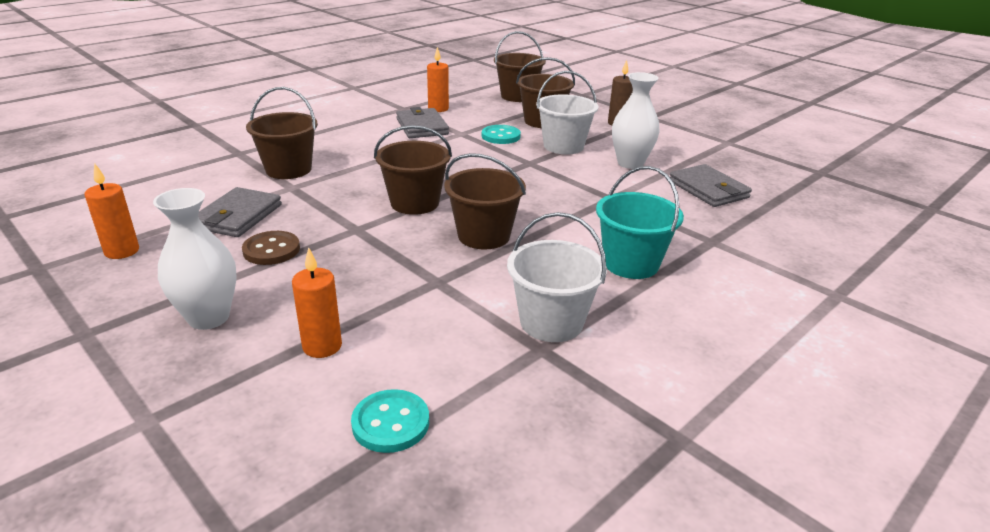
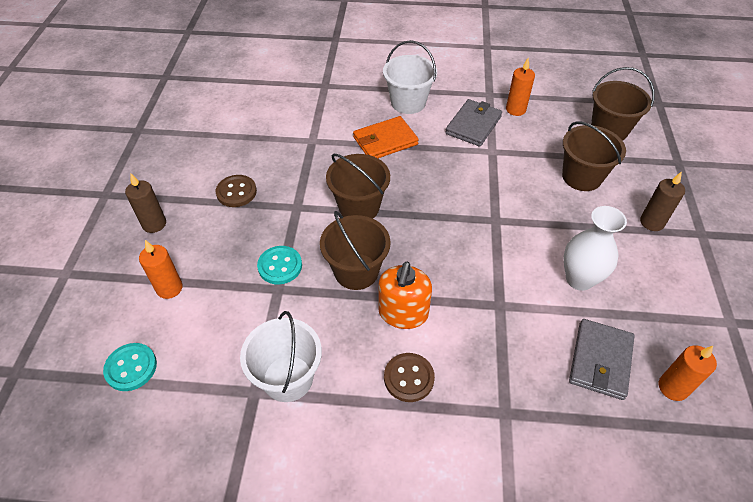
camera: 50 degrees right, 20 degrees up
(122, 251) = (178, 141): orange candle -> orange candle (673, 387)
(209, 317) = (154, 224): white vase -> brown candle
(238, 216) = (255, 149): grey wallet -> none
(288, 169) = (331, 121): brown bucket -> none
(365, 161) = (385, 141): none -> orange wallet
(501, 136) = (518, 174): turquoise button -> turquoise button (280, 266)
(561, 236) = (403, 313): none -> orange soap dispenser
(563, 146) = (552, 219): white bucket -> white bucket (408, 102)
(631, 263) = (409, 378): turquoise bucket -> brown button

